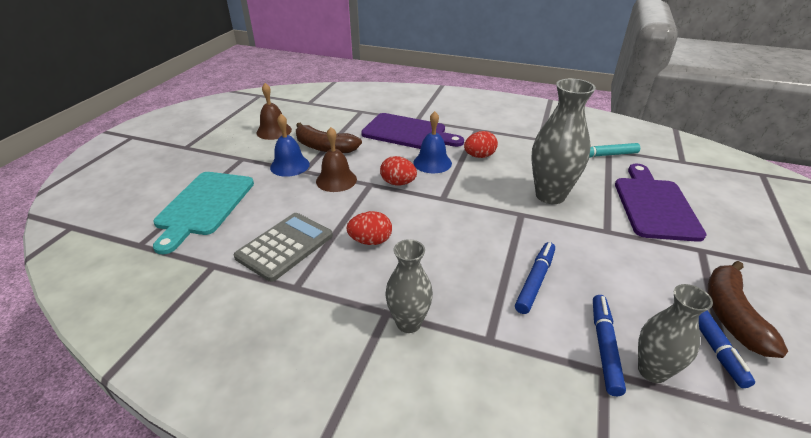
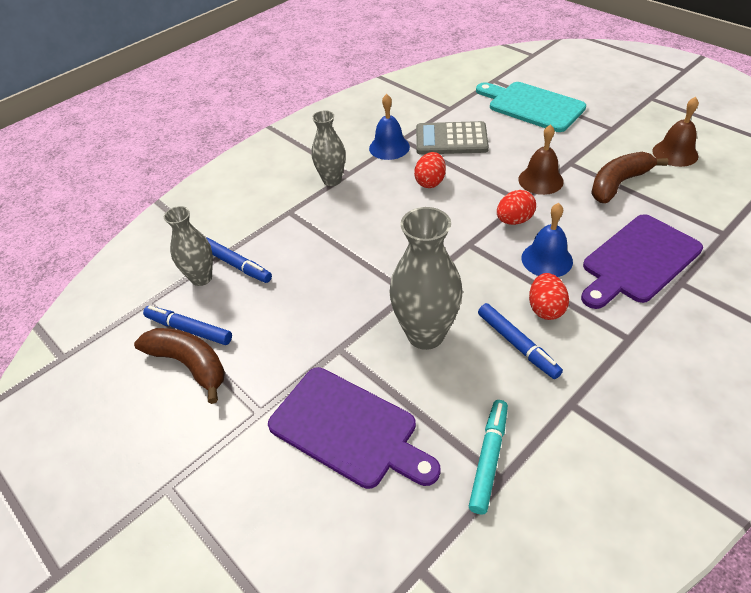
camera: 120 degrees right, 10 degrees up
(285, 246) = (451, 139): grey calculator -> grey calculator turned 120 degrees clockwise
(290, 165) = (584, 155): blue bell -> blue bell (389, 147)
(535, 281) = (319, 258): blue marker -> blue marker (517, 345)

